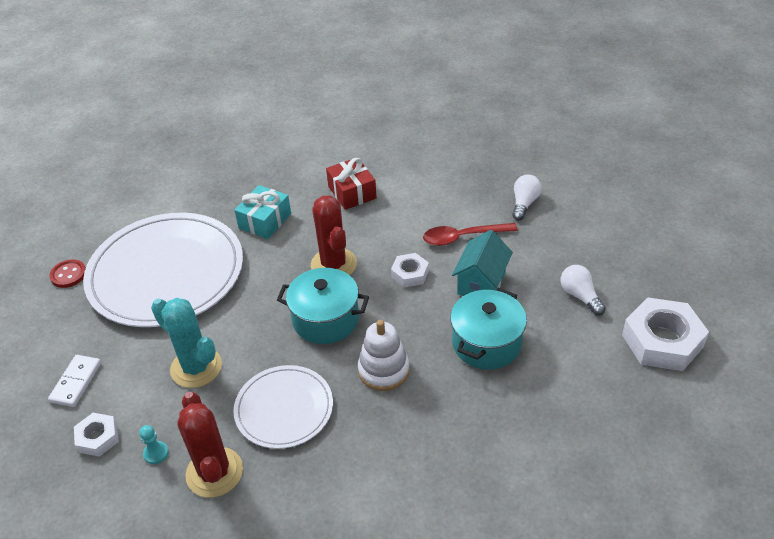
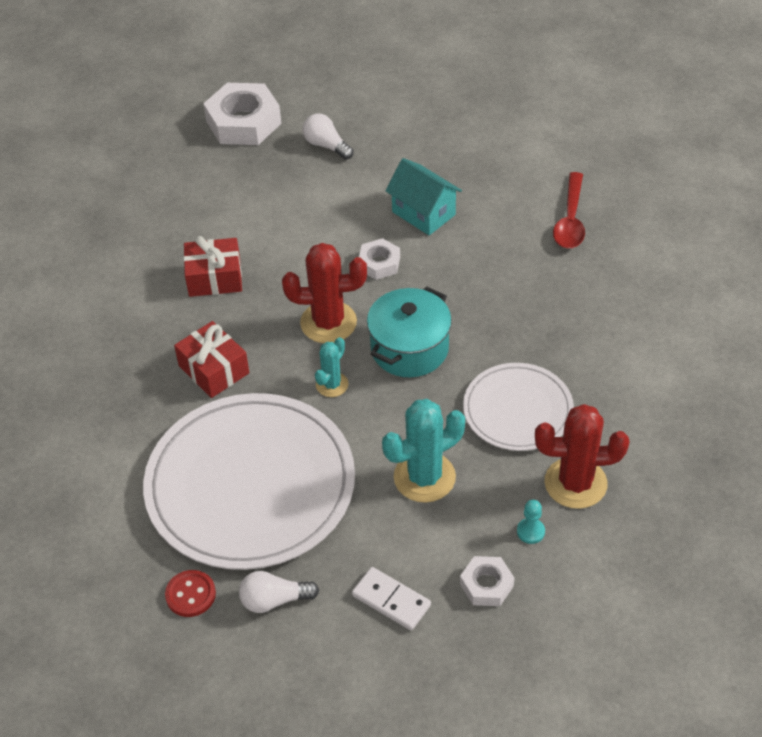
camera: 70 degrees left, 5 degrees up
(265, 221) = (214, 369): turquoise gift -> red gift
(272, 286) = (332, 384): none -> turquoise cactus
(384, 370) = (503, 319): white stacking toy -> none
(463, 237) = (349, 207): red spoon -> red spoon (570, 220)
(486, 343) = (505, 234): turquoise pot -> none
(580, 296) = (478, 151): white light bulb -> white light bulb (274, 600)
(662, 341) = (558, 120): white nut -> white nut (243, 122)

